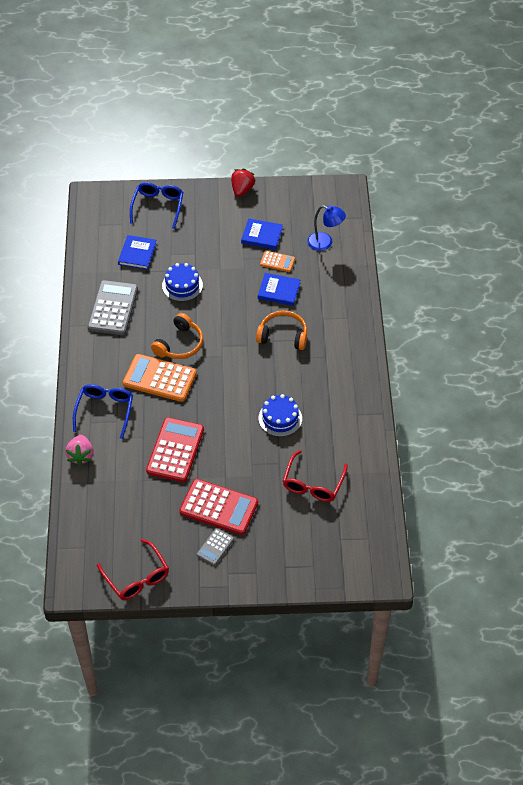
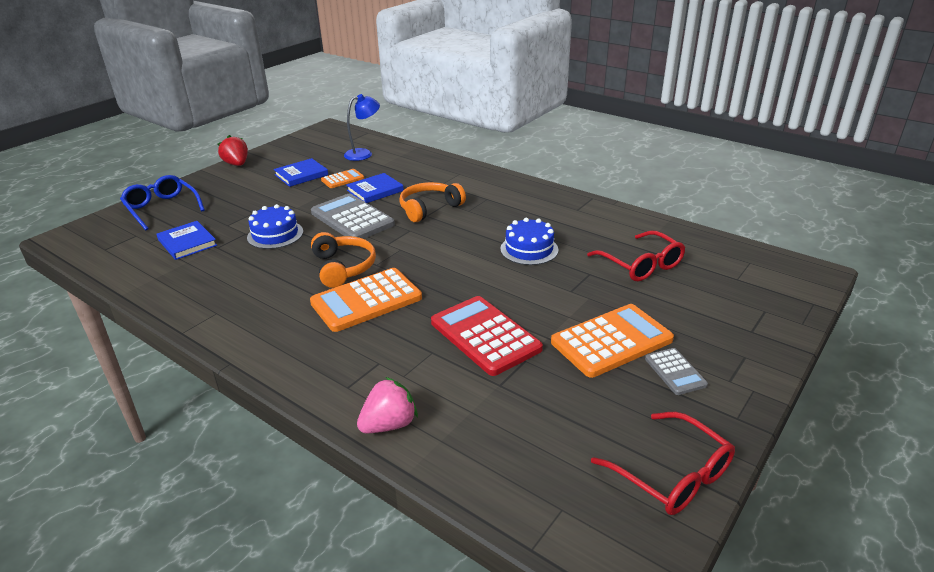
camera: 50 degrees left, 20 degrees down
(81, 455) = (389, 424): pink strawberry -> pink strawberry turned 75 degrees counterclockwise
(105, 410) = (348, 365): blue glasses -> none
(113, 308) = (220, 289): grey calculator -> grey calculator (352, 219)
(137, 577) = (672, 475): red glasses -> red glasses turned 45 degrees clockwise
(218, 507) = (611, 341): red calculator -> orange calculator

